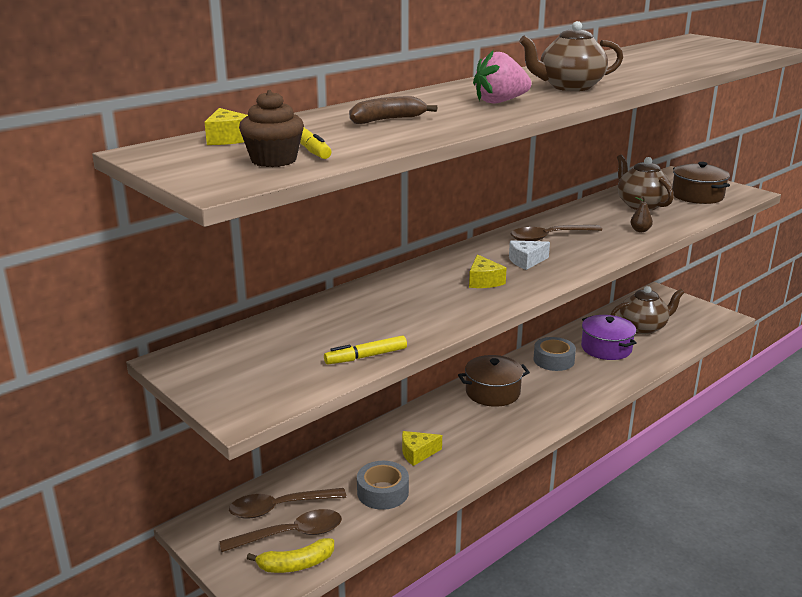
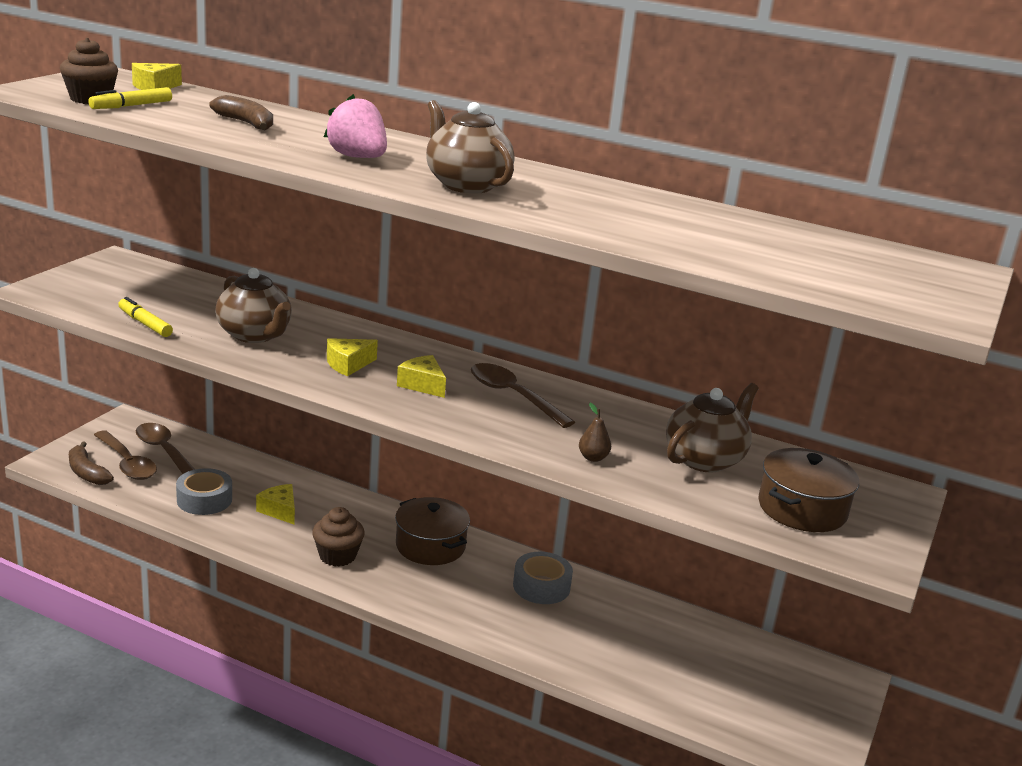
camera: 65 degrees right, 0 degrees up
(296, 564) = (87, 472): yellow banana -> brown banana
(494, 435) = (337, 556): none -> brown cupcake
(526, 261) = (422, 385): white cheese -> yellow cheese
(606, 348) = (608, 631): purple pot -> none
(643, 327) = (704, 665): brown teapot -> brown teapot (255, 335)

